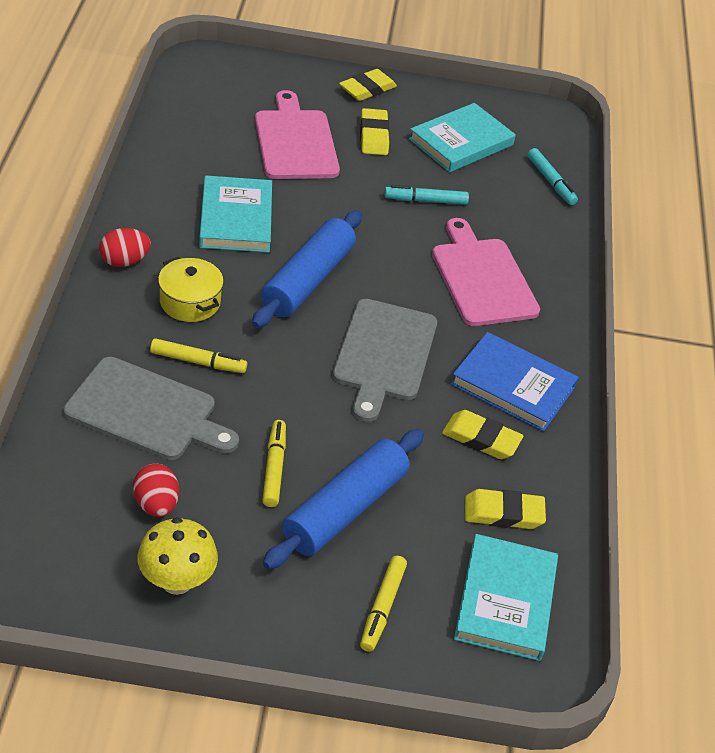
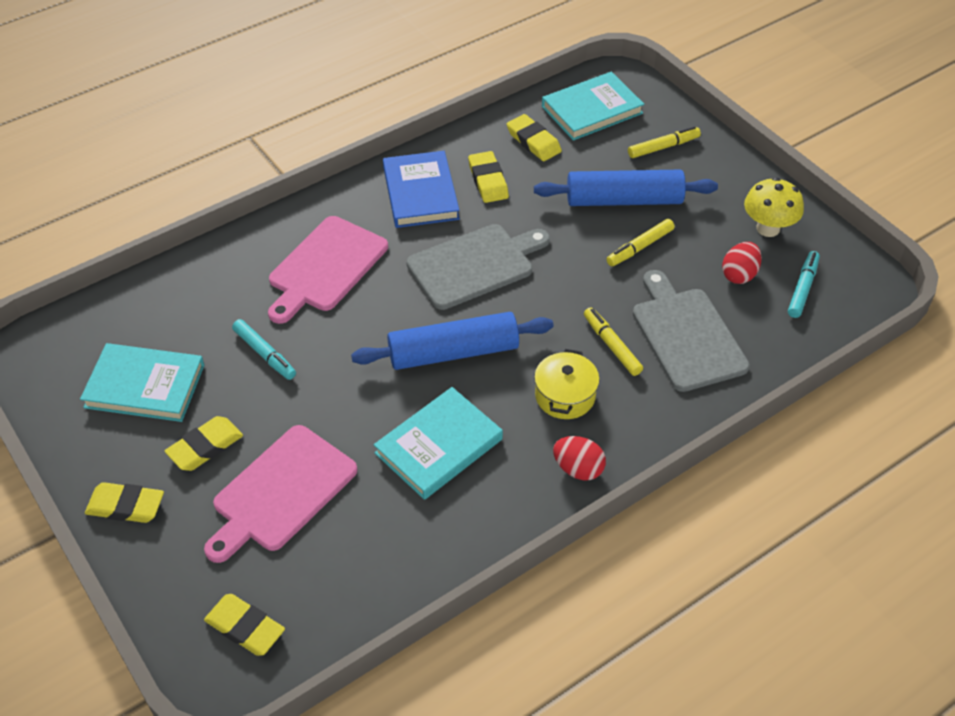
camera: 125 degrees left, 5 degrees up
(220, 81) = (245, 627): none -> yellow eraser
(551, 182) = (142, 300): turquoise marker -> turquoise marker (802, 288)

